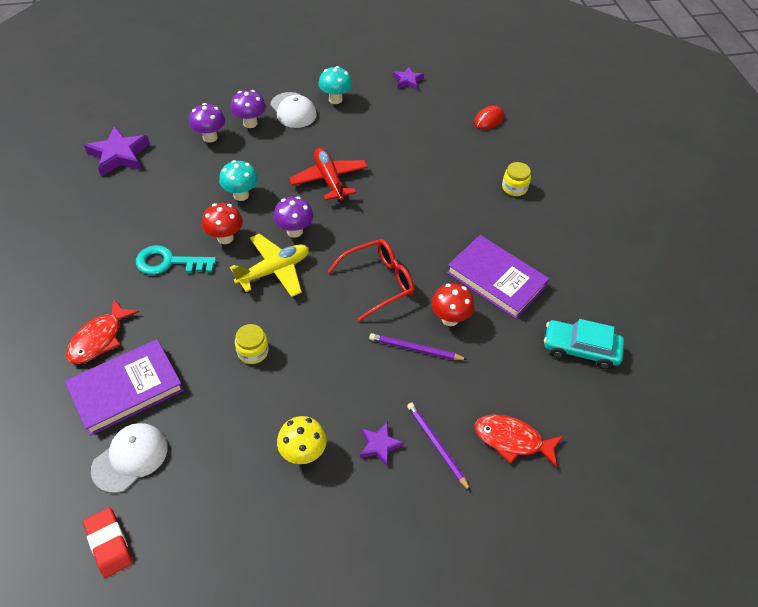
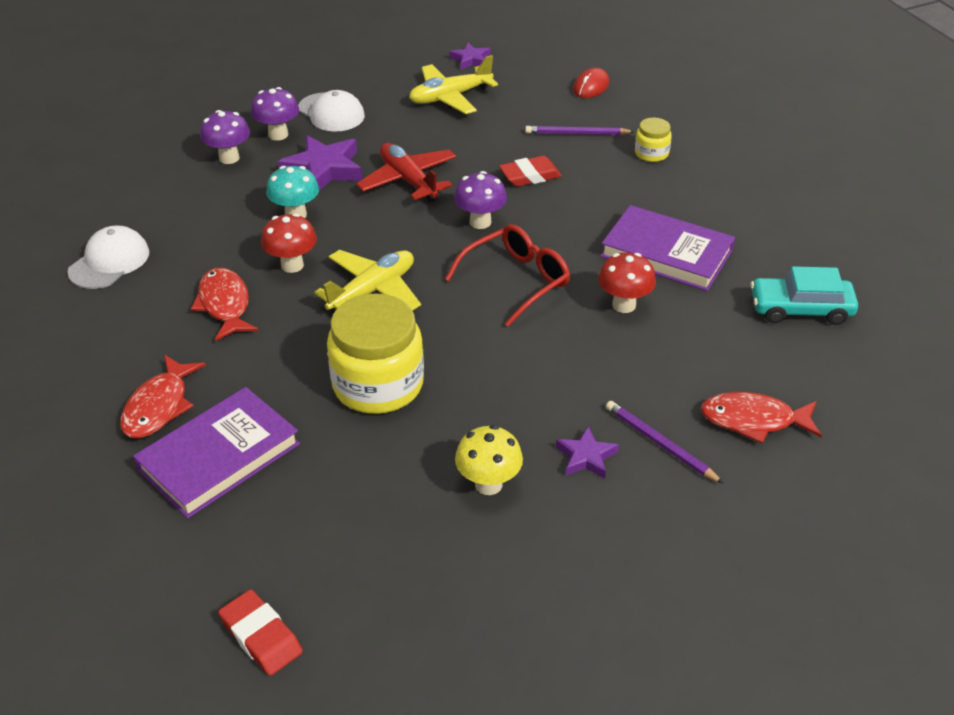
camera: 10 degrees left, 10 degrees down
(119, 155) = (109, 196): purple star -> purple star (324, 169)
(130, 458) = (254, 533): white cap -> white cap (109, 262)
(169, 262) = (225, 305): turquoise key -> red fish
(253, 351) = (378, 384): yellow jar -> yellow jar, size x2.11
(294, 231) = (383, 243): purple mushroom -> purple mushroom (480, 222)
(335, 99) = (383, 93): turquoise mushroom -> none
(382, 111) = (450, 97): none -> yellow plane
(415, 349) = (592, 345): purple pencil -> purple pencil (577, 134)
(418, 191) = (530, 176): none -> red eraser

